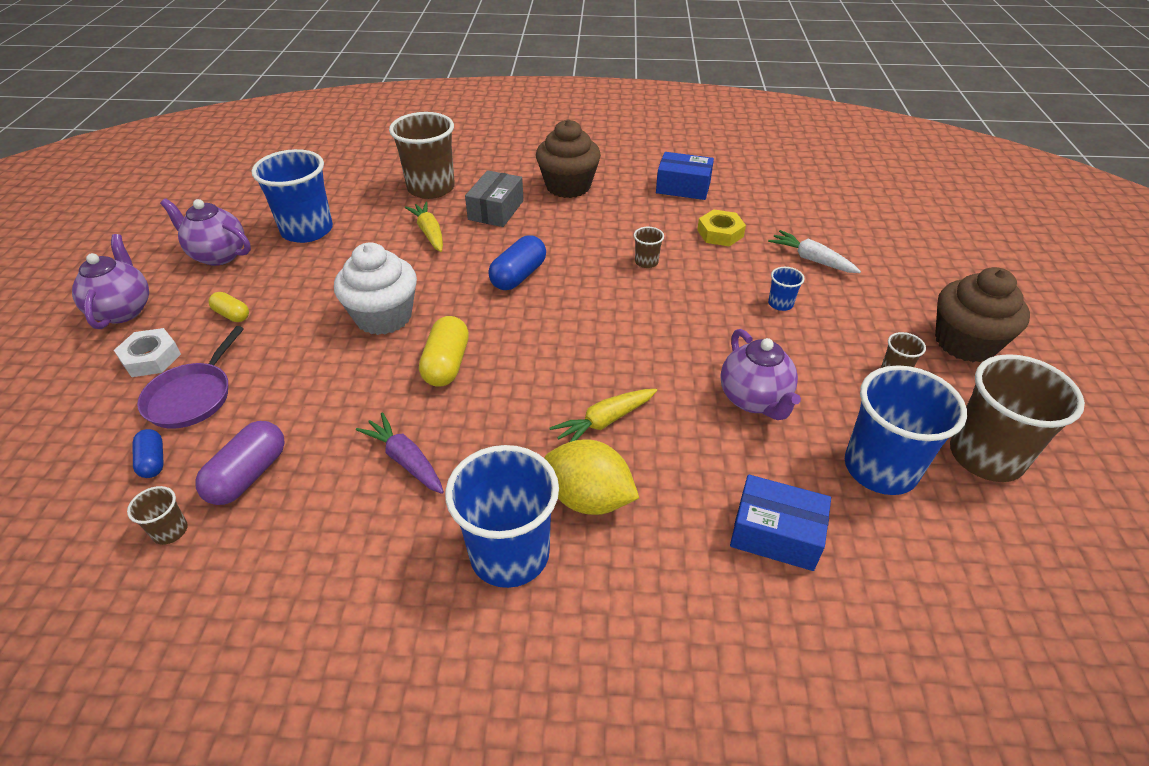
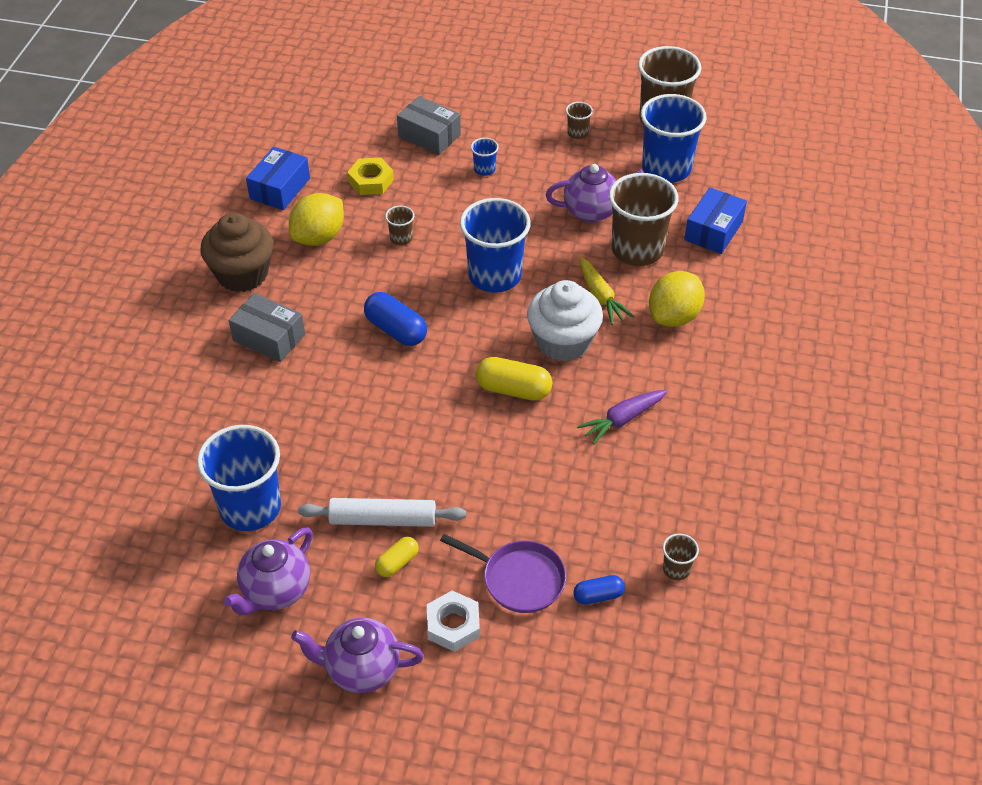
camera: 80 degrees left, 5 degrees up
(248, 475) = (624, 523): purple capsule -> none
(283, 300) = (383, 519): none -> white rolling pin
(383, 317) = (433, 435): white cupcake -> white cupcake (563, 342)
(429, 233) = (294, 396): yellow carrot -> none
(431, 188) = (198, 392): brown cup -> brown cup (637, 250)
(509, 554) = (717, 363): blue cup -> blue cup (495, 275)
(628, 216) = (319, 237): none -> yellow lemon
(811, 259) = (429, 136): white carrot -> grey box
(965, 343) = (554, 89): brown cupcake -> none

